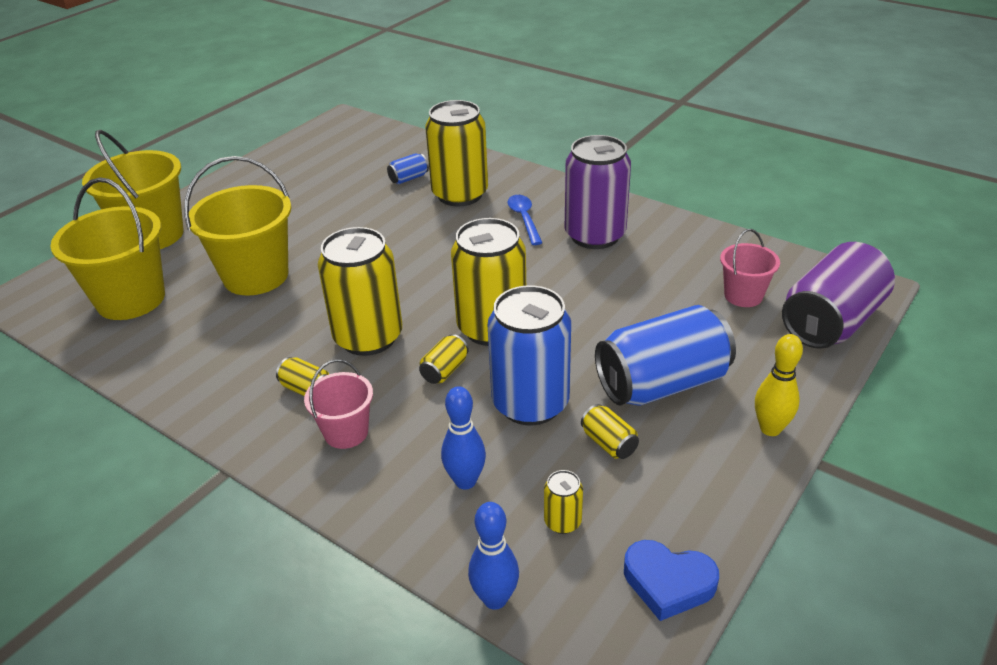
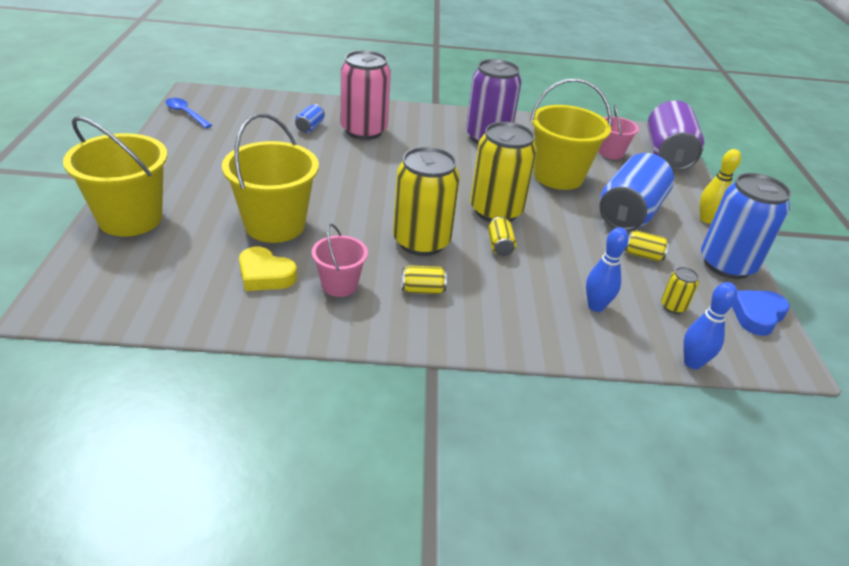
camera: 40 degrees left, 0 degrees up
(131, 299) = (180, 274): yellow bucket -> yellow bucket (558, 176)
(191, 323) = (265, 275): none -> yellow heart
(346, 432) = (486, 306): pink bucket -> pink bucket (339, 285)
(460, 194) = (364, 131): yellow can -> pink can
(524, 219) = (429, 137): blue spoon -> blue spoon (186, 113)
(530, 403) = (575, 248): blue can -> blue can (727, 264)
(668, 583) = (757, 315): blue heart -> blue heart turned 150 degrees clockwise

